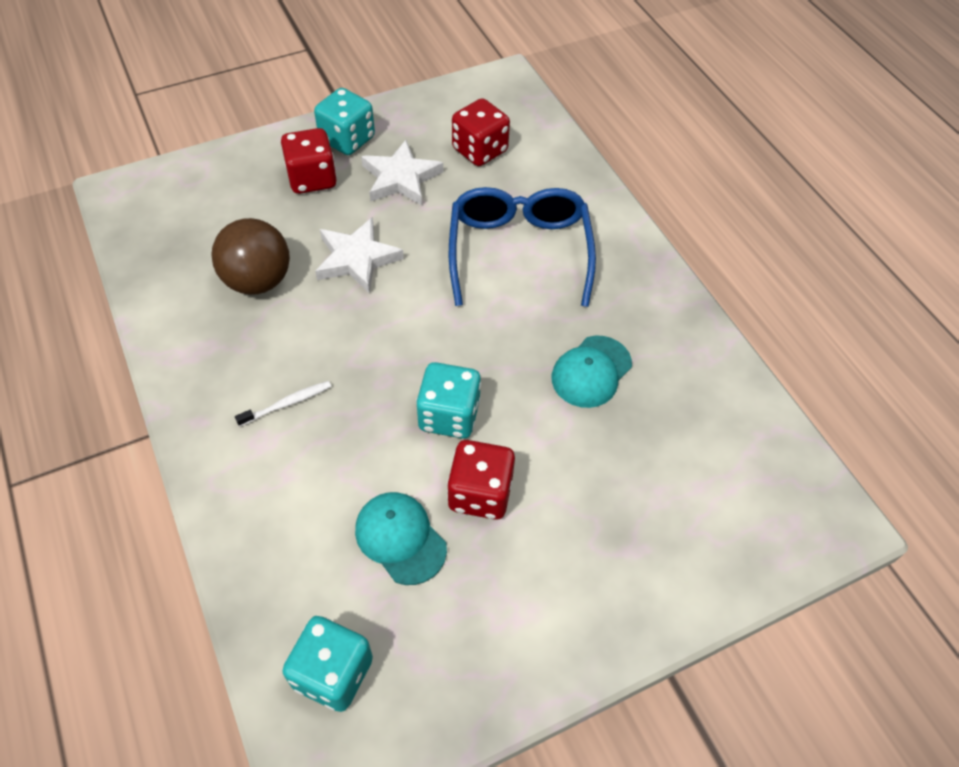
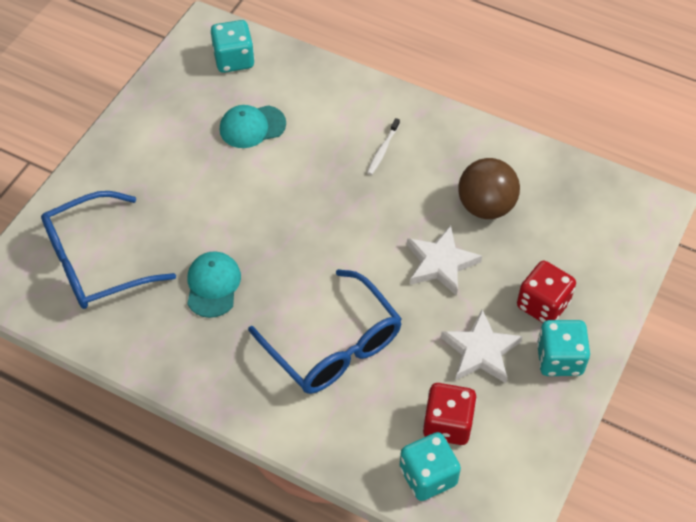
camera: 145 degrees right, 0 degrees up
(400, 538) = (252, 127): turquoise cap -> turquoise cap turned 150 degrees clockwise
(449, 415) = (282, 202): turquoise dice -> turquoise dice (428, 476)
(480, 493) = (227, 172): red dice -> none
(705, 477) = (96, 262): none -> blue glasses

